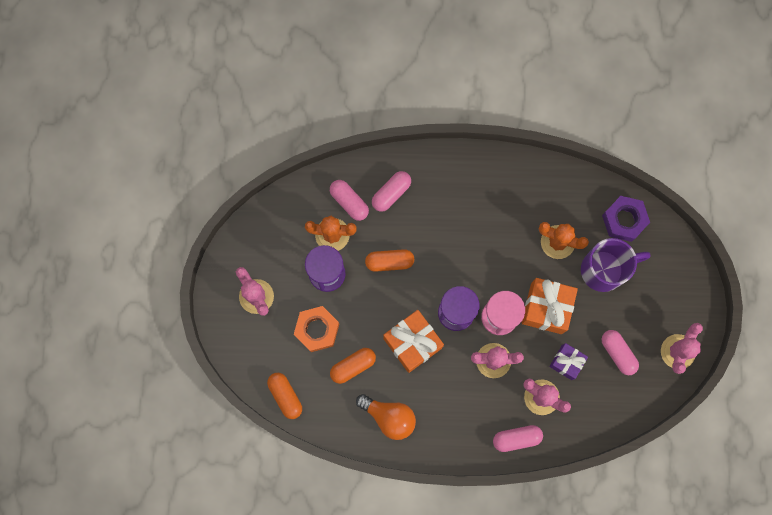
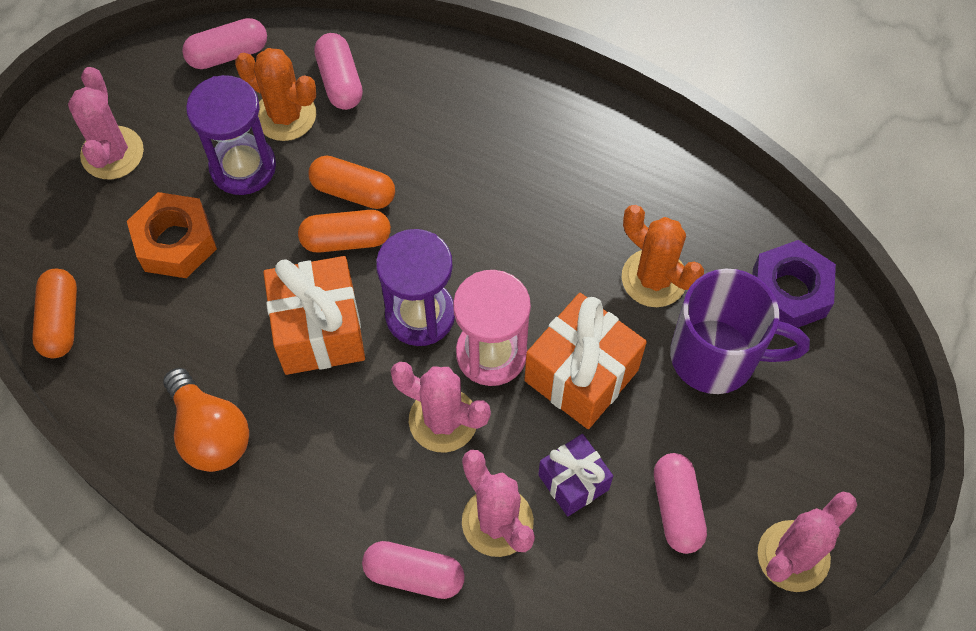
camera: 25 degrees right, 15 degrees down
(353, 366) = (199, 323): orange capsule -> orange capsule (346, 240)
(391, 193) = (413, 95): pink capsule -> pink capsule (228, 54)

